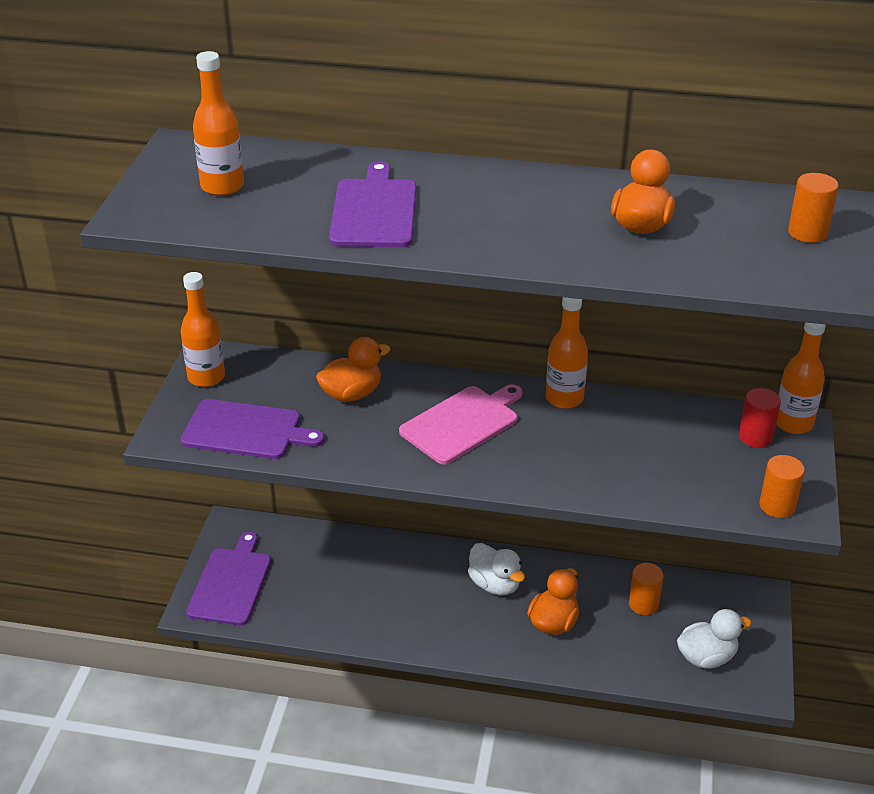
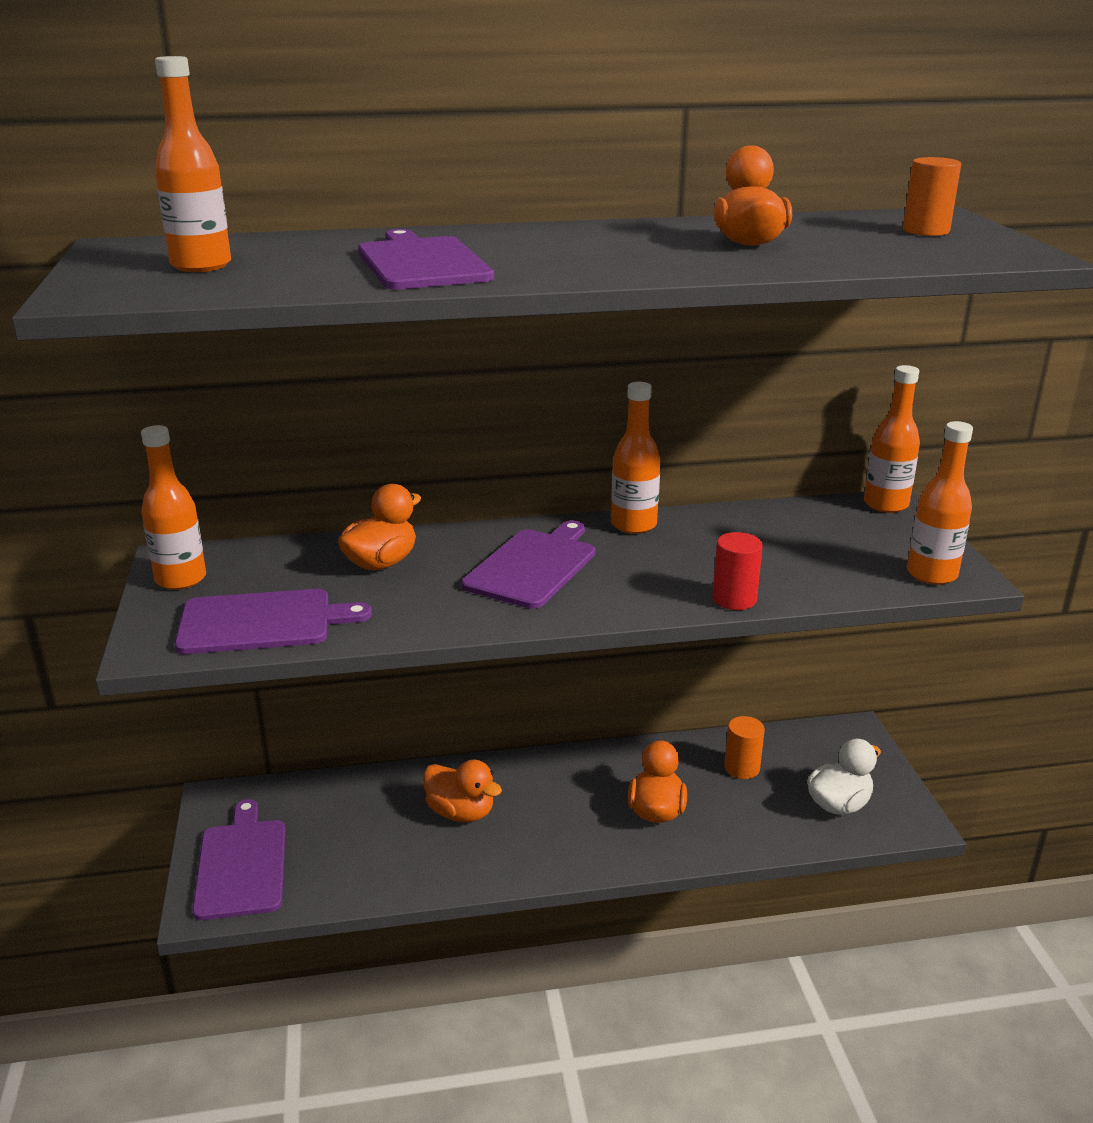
camera: 20 degrees left, 10 degrees down
(402, 583) = (461, 812): none -> orange duck
(462, 423) = (533, 566): pink cutting board -> purple cutting board
(495, 584) = (569, 787): white duck -> none
(755, 437) = (858, 522): red cylinder -> red cylinder (734, 599)
(777, 506) = (931, 574): orange cylinder -> orange bottle

